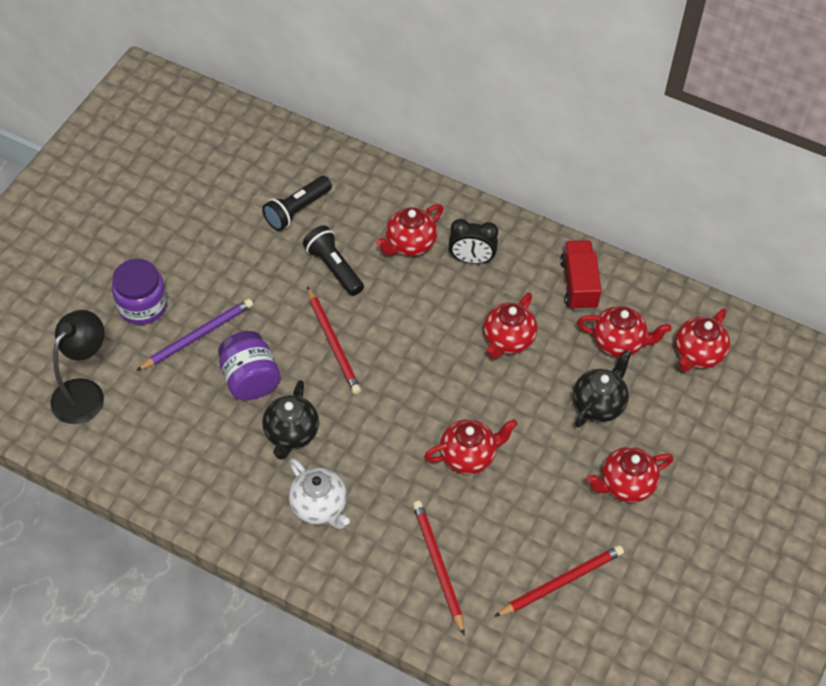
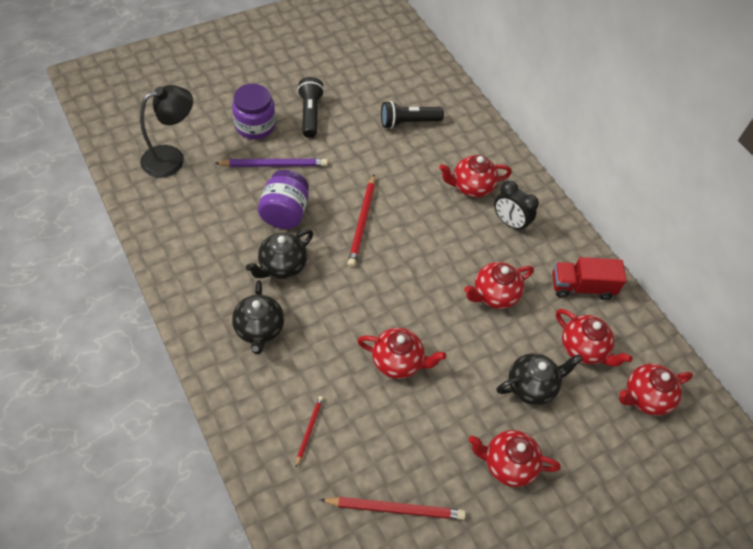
camera: 30 degrees right, 0 degrees up
(319, 507) = (259, 329): white teapot -> black teapot
(333, 268) = (403, 173): black flashlight -> black flashlight (310, 114)
(438, 566) = (309, 430): red pencil -> red pencil, size x0.56
(579, 284) = (581, 287): red truck -> red truck turned 120 degrees counterclockwise

